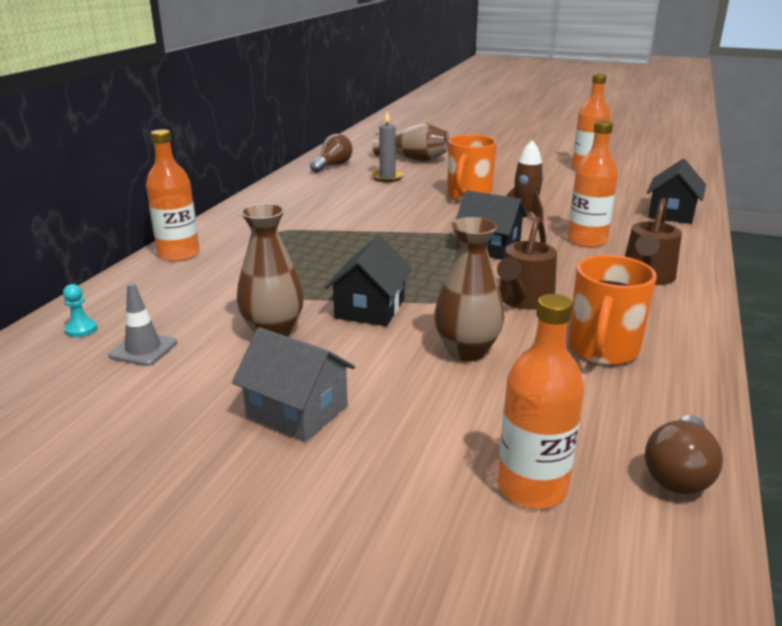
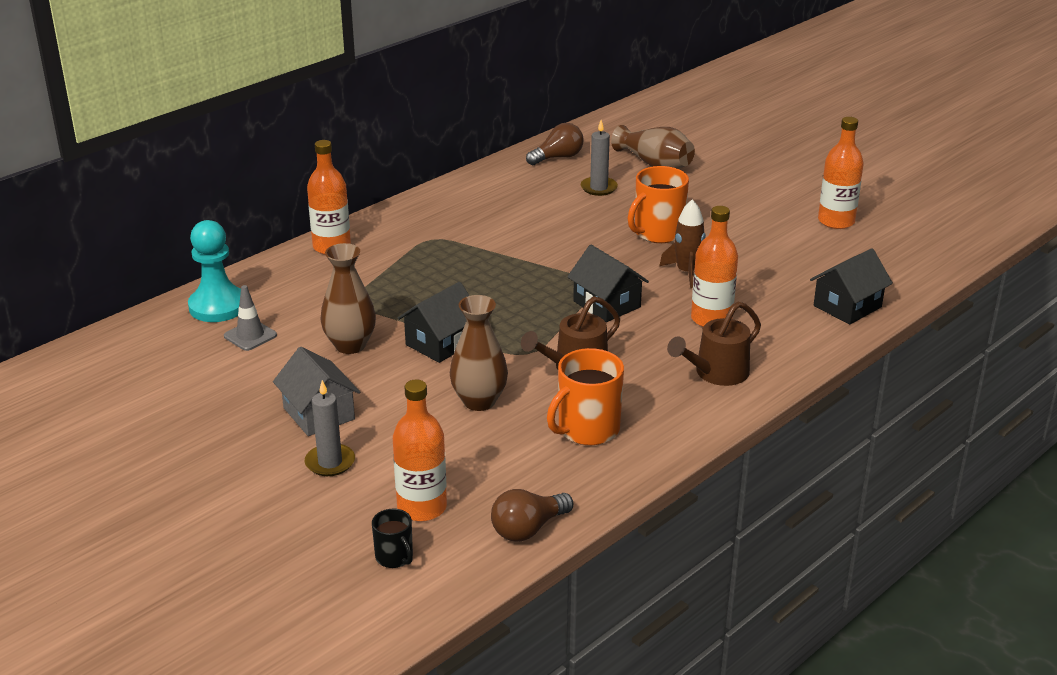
camera: 25 degrees right, 5 degrees up
(81, 329) = (218, 306): turquoise pawn -> turquoise pawn, size x2.39
(363, 466) = (330, 462): none -> grey candle
(572, 571) = (394, 557): none -> black mug

